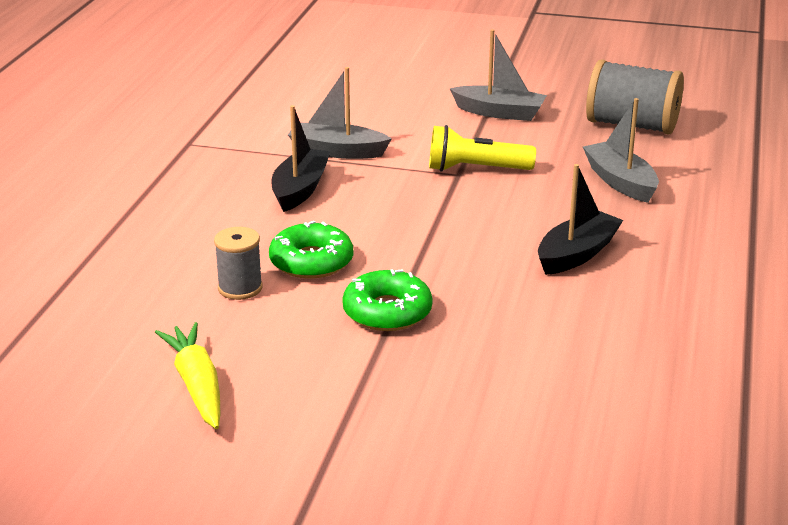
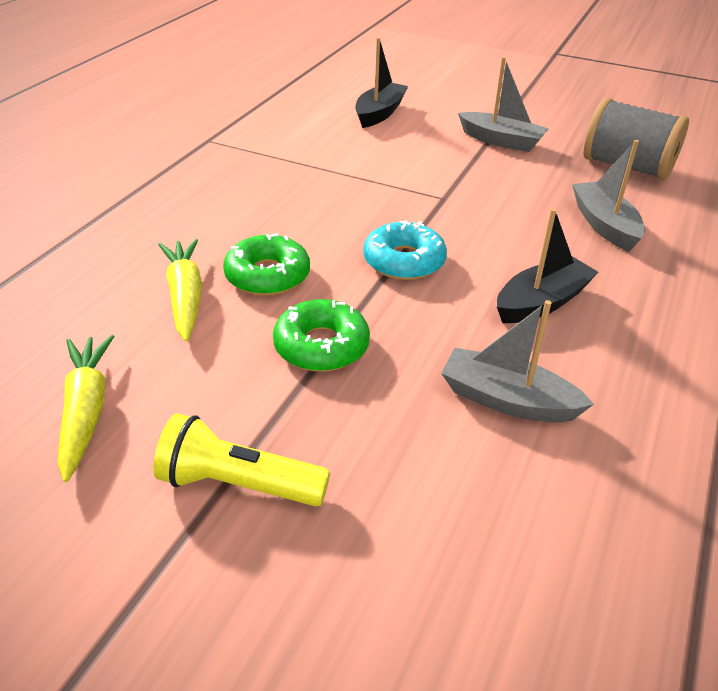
camera: 10 degrees right, 10 degrees up
(240, 288) = (185, 296): grey spool -> yellow carrot
(300, 189) = (288, 196): black boat -> black boat (379, 113)
(337, 151) = (337, 162): grey boat -> grey boat (507, 400)
(438, 234) = (404, 261): none -> turquoise donut
(475, 169) = (462, 195): yellow flashlight -> yellow flashlight (238, 484)

